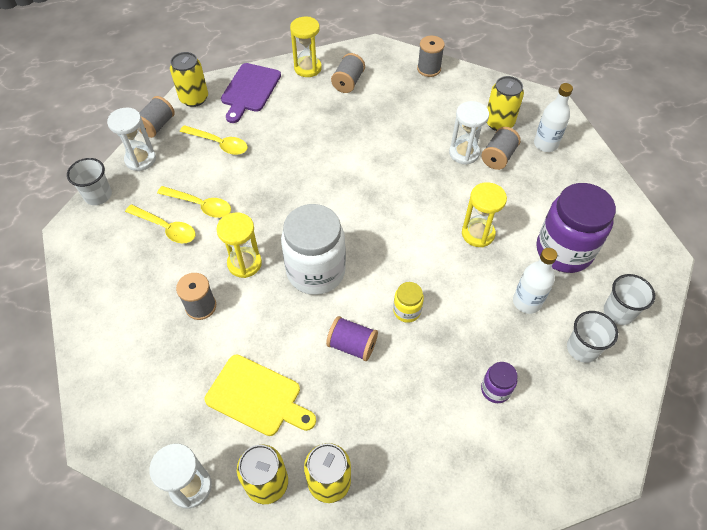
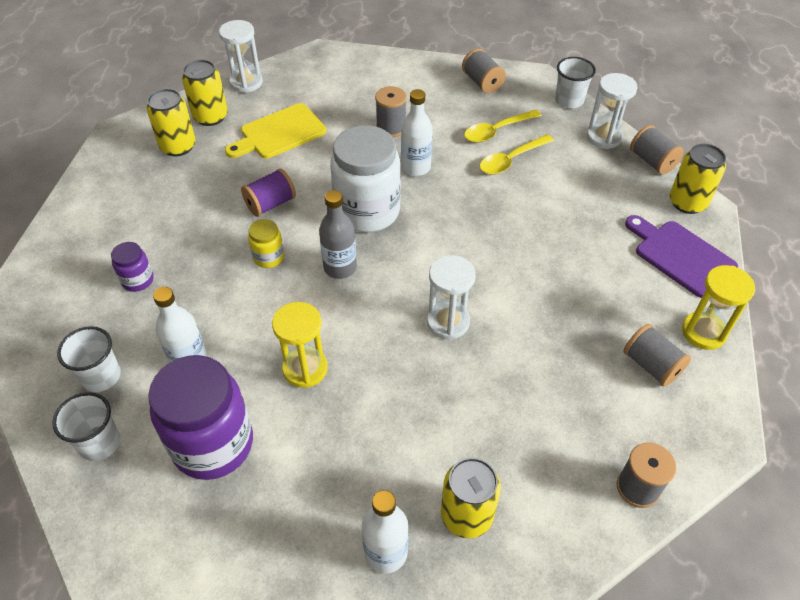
camera: 120 degrees right, 5 degrees down
(219, 144) = (595, 199): yellow spoon -> none
(244, 263) = (416, 167): yellow hourglass -> white bottle
(383, 259) = (340, 267): none -> grey bottle
(464, 153) = (436, 430): white hourglass -> white hourglass (448, 322)
(498, 157) = (403, 469): grey spool -> grey spool (482, 82)

